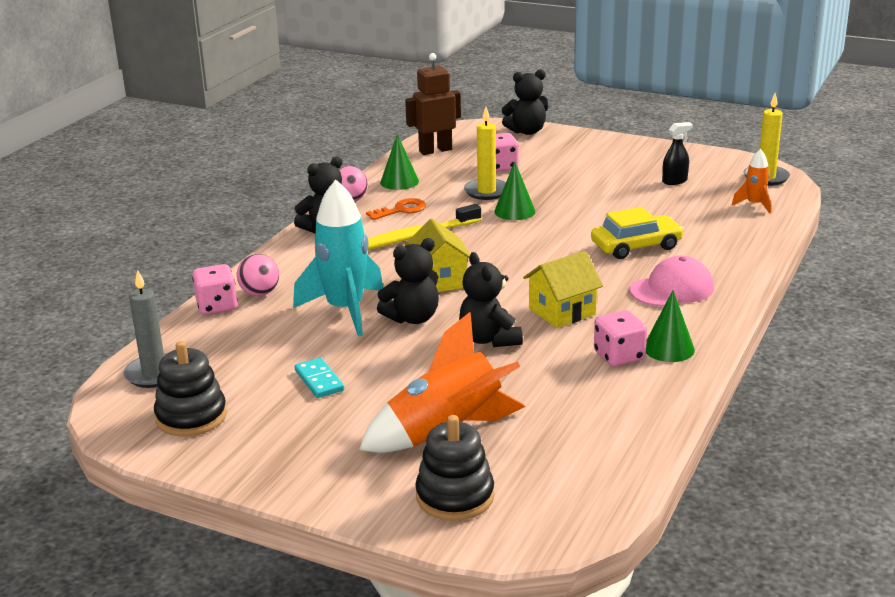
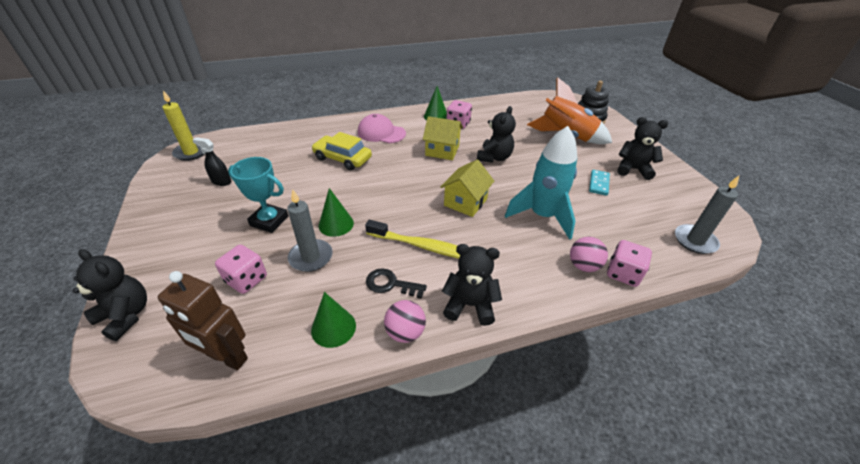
camera: 135 degrees left, 15 degrees up
(191, 417) = (682, 201): black stacking toy -> none
(401, 210) = (391, 284): orange key -> black key
(413, 318) = (512, 188): black teddy bear -> black teddy bear (633, 169)
(486, 191) = (311, 257): yellow candle -> grey candle
(567, 187) = (269, 221): none -> turquoise trophy
(754, 205) = (244, 143): orange rocket -> none

